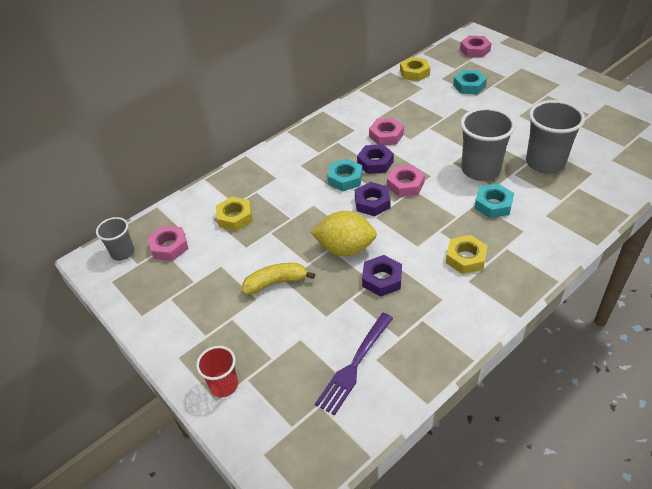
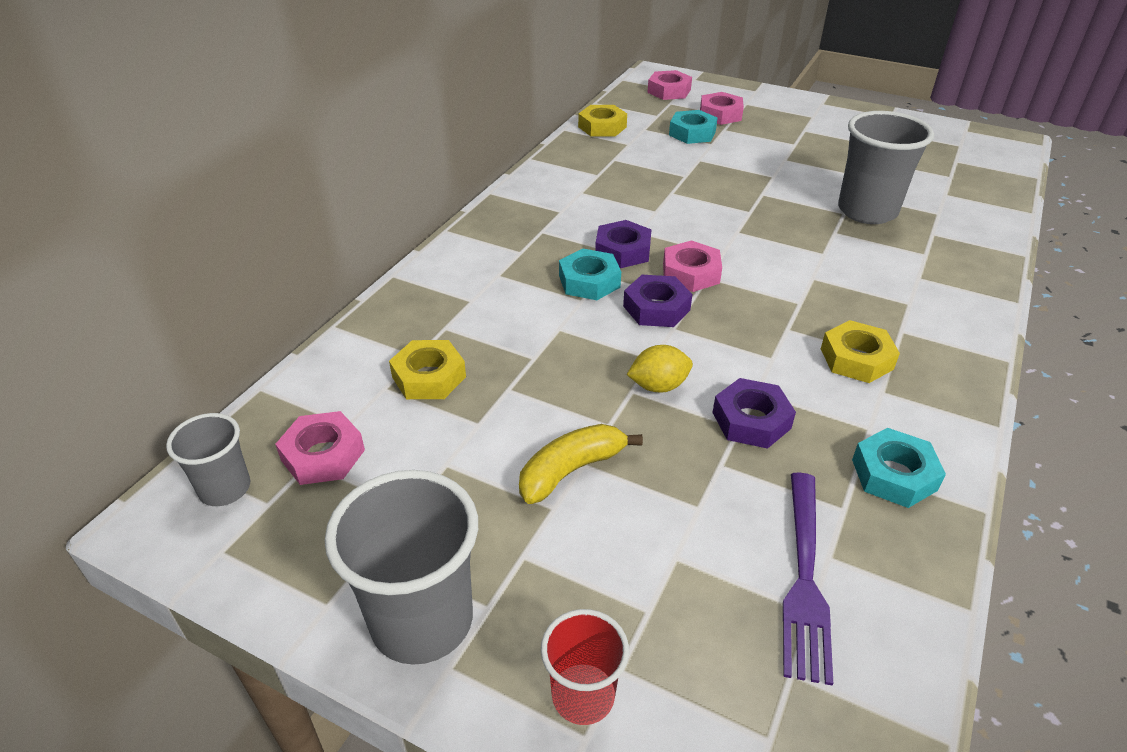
camera: 25 degrees left, 5 degrees down
(345, 248) = (658, 386): yellow lemon -> yellow lemon, size x0.58
(386, 135) = (614, 211): pink nut -> pink nut (720, 114)
(480, 170) = (787, 235): grey cup -> grey cup (422, 621)
(493, 204) = (839, 277): turquoise nut -> turquoise nut (894, 474)

